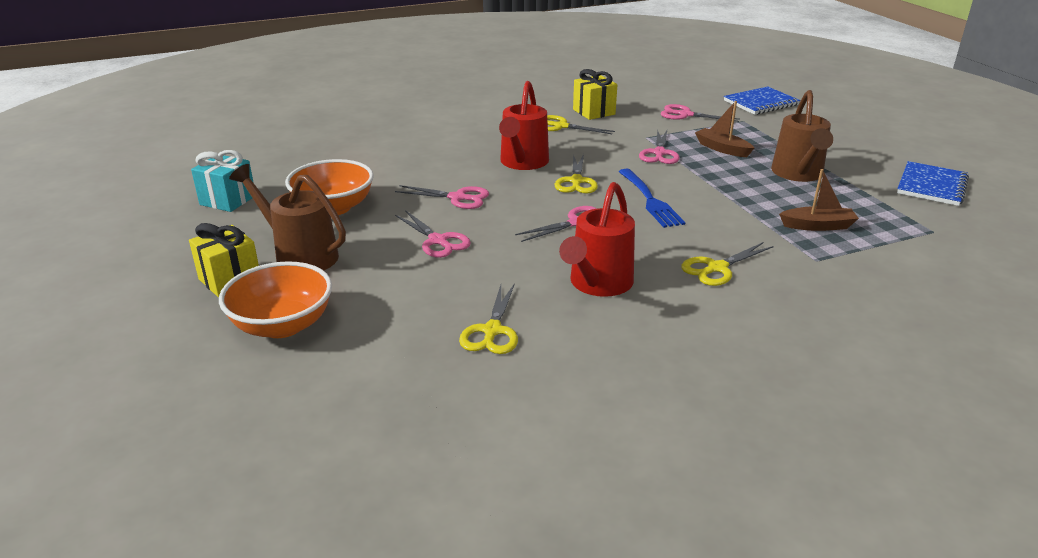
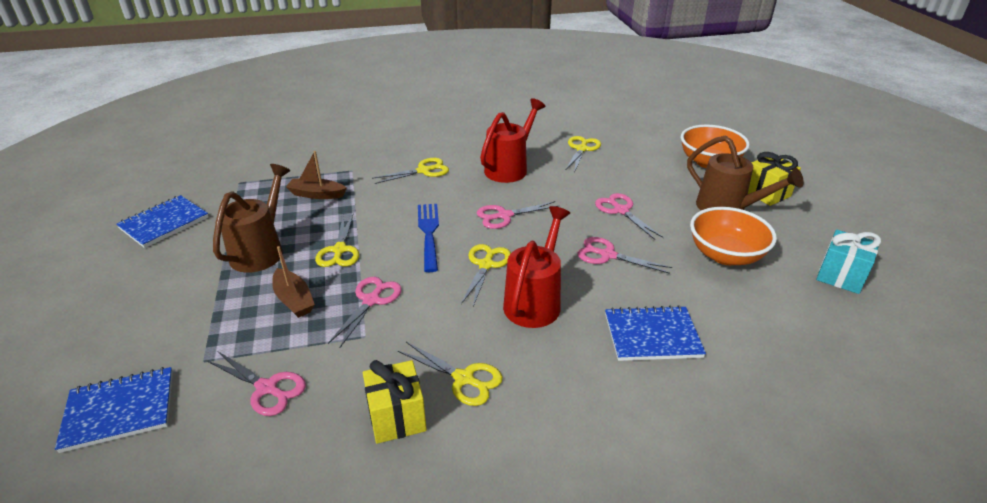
camera: 170 degrees left, 5 degrees up
(426, 153) = (652, 335): none -> blue notebook
(725, 180) = (339, 250): none -> yellow scissors

